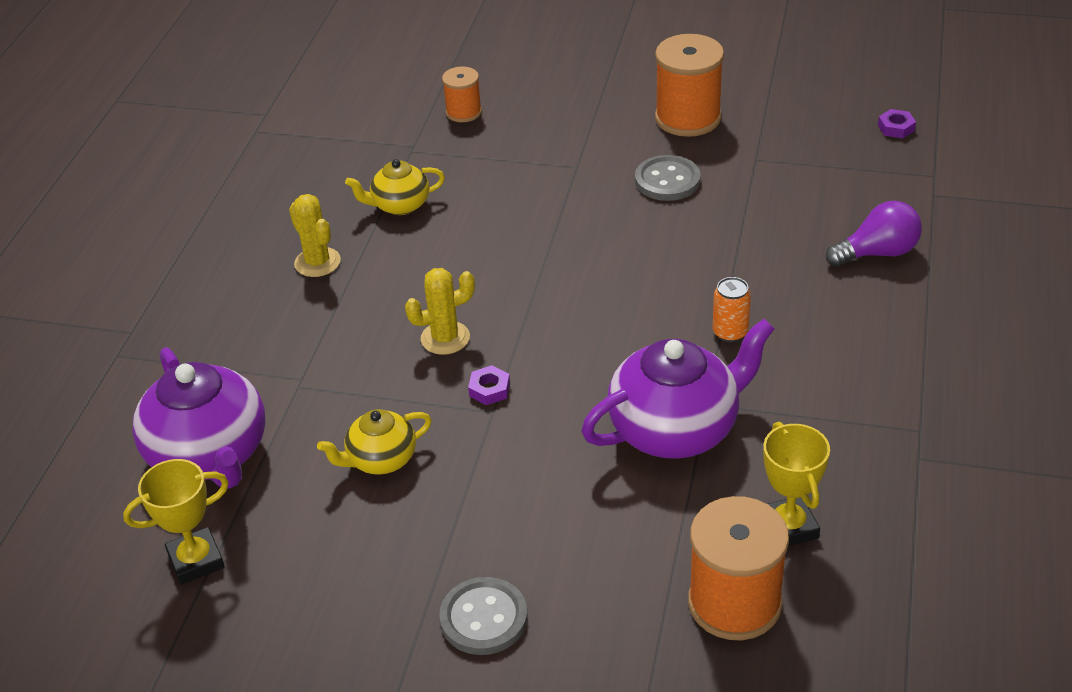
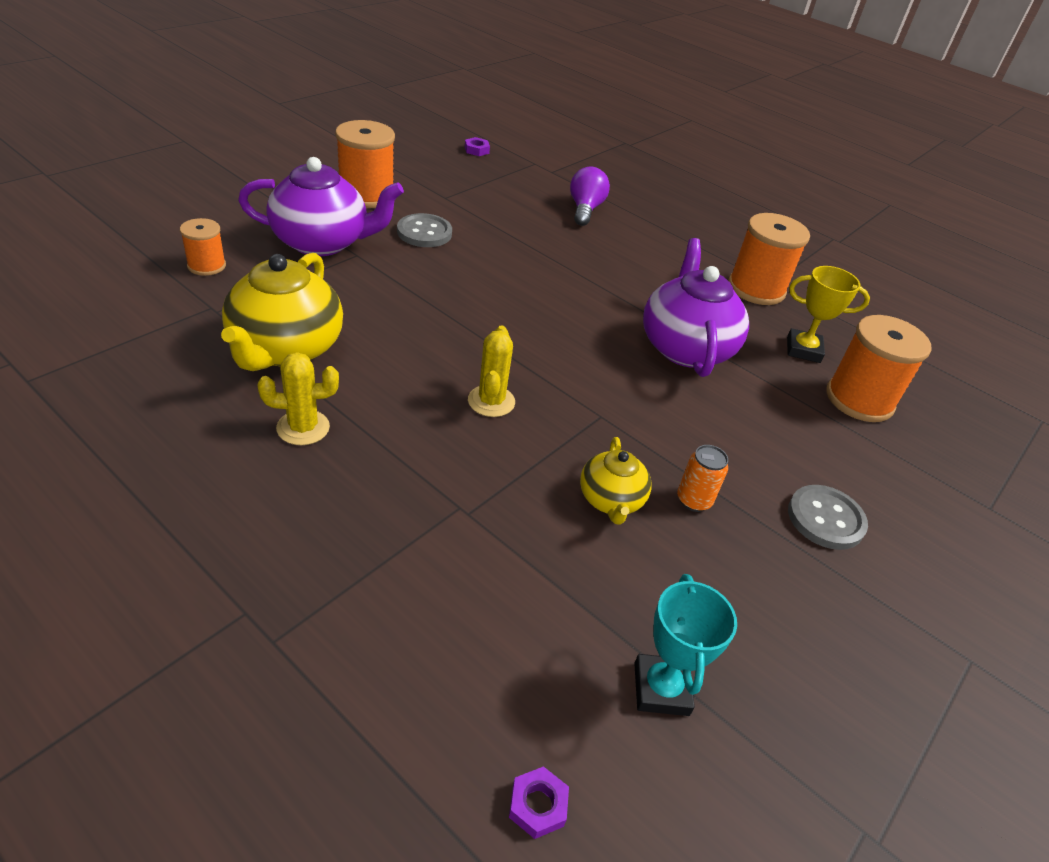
camera: 70 degrees left, 0 degrees up
(196, 560) = (661, 689): yellow trophy -> turquoise trophy
(209, 455) = (514, 618): purple teapot -> purple teapot (322, 243)
(399, 205) = (285, 349): yellow teapot -> yellow teapot, size x1.83
(489, 389) = (575, 406): purple nut -> purple nut (537, 805)
(730, 333) = (609, 286): orange can -> orange can (693, 500)
(883, 448) = (756, 289): none -> orange spool

